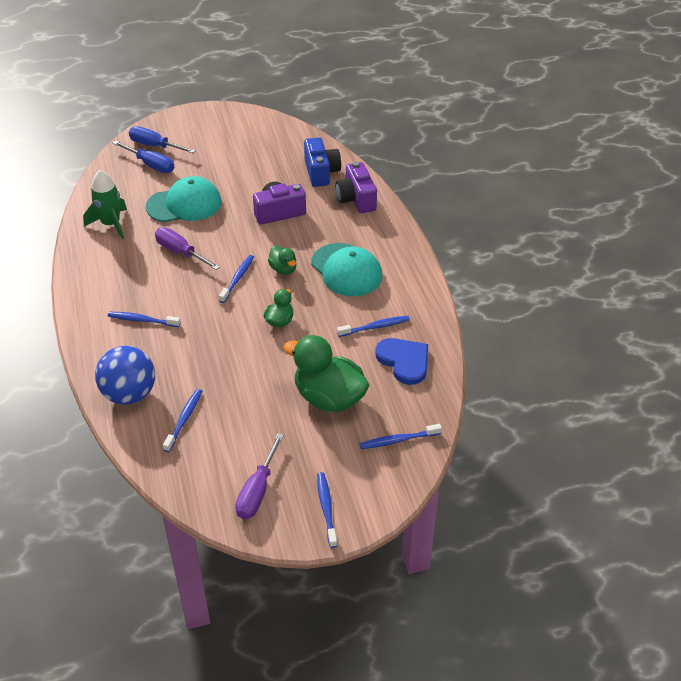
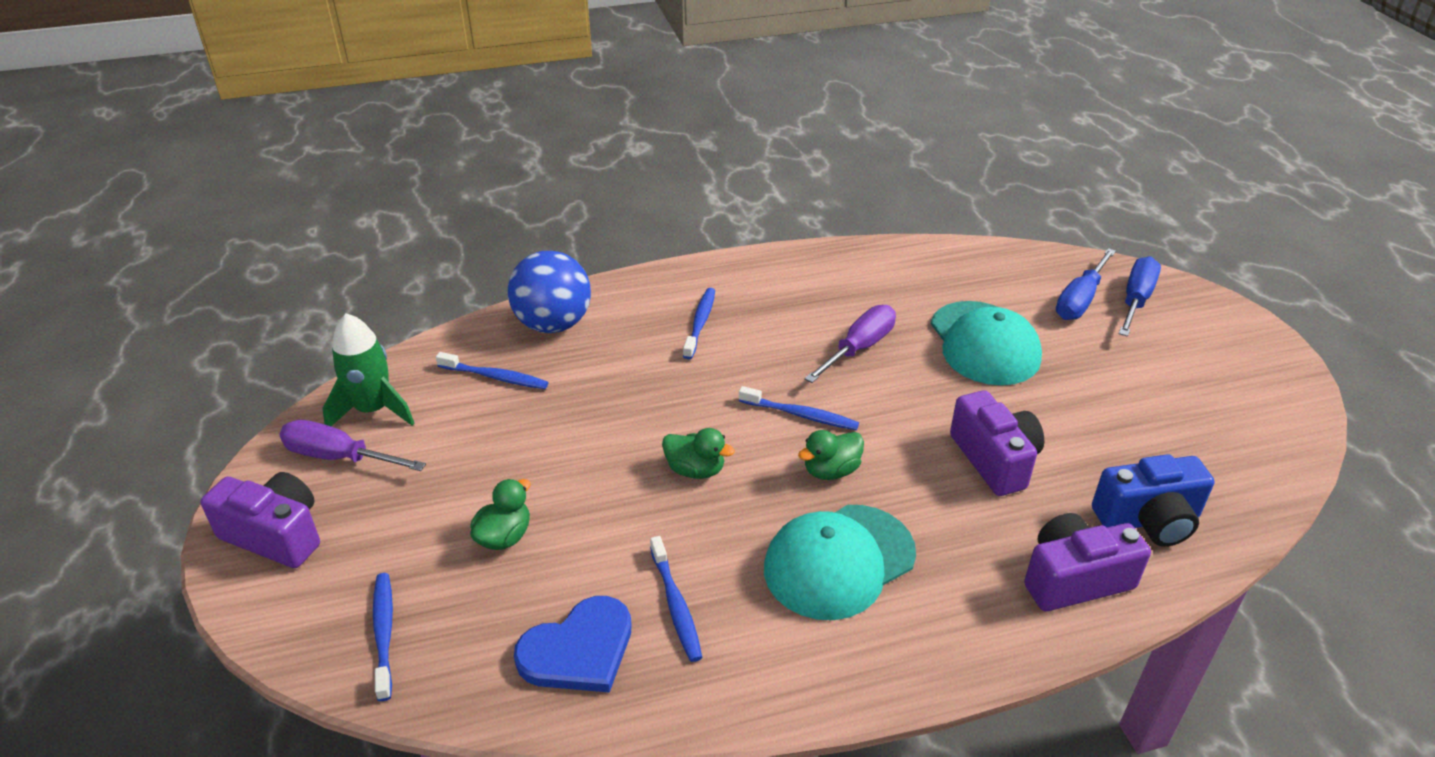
camera: 90 degrees right, 5 degrees down
(111, 224) = (913, 275): green rocket -> green rocket (373, 410)
(326, 508) = (275, 535): blue toothbrush -> purple camera
(329, 398) = (504, 536): green duck -> green duck, size x0.50

